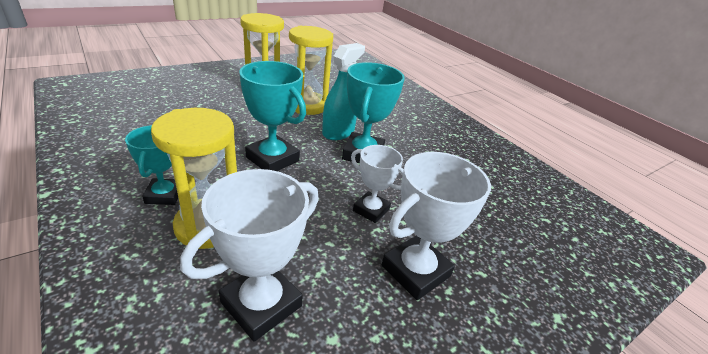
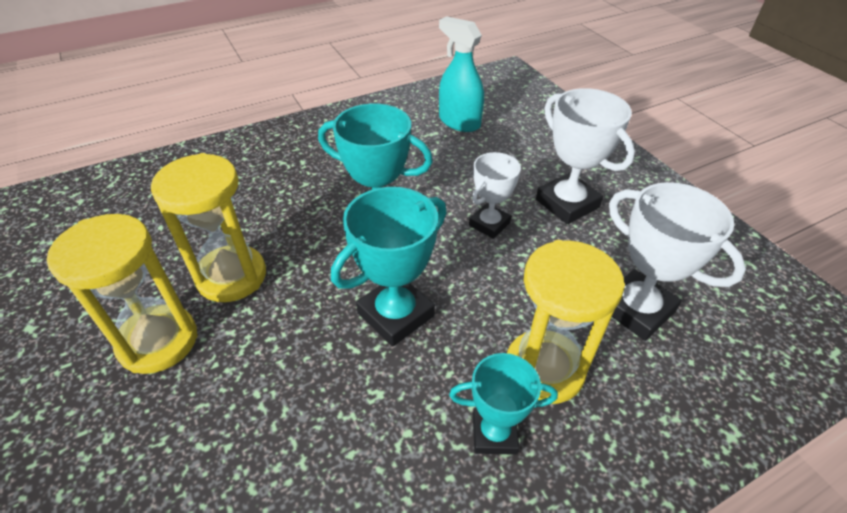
camera: 80 degrees left, 10 degrees up
(338, 132) = (321, 242): turquoise spray bottle -> turquoise spray bottle (459, 122)

